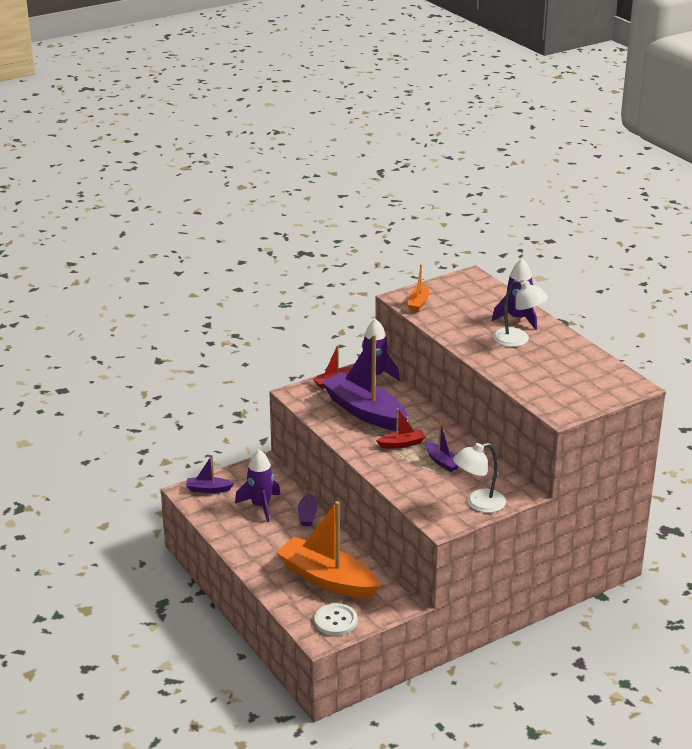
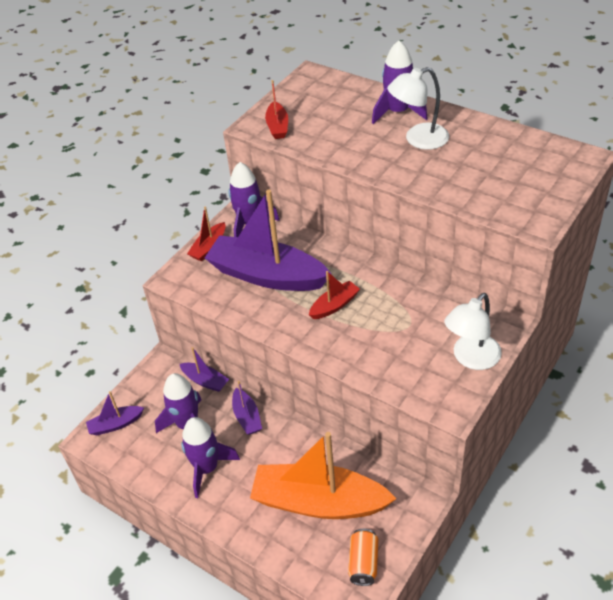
camera: 20 degrees left, 15 degrees up
(259, 535) = (207, 468): none -> purple rocket
(335, 621) = (363, 563): white button -> orange can
(418, 303) = (277, 126): orange boat -> red boat
(442, 462) = (394, 314): purple boat -> purple boat (205, 381)
(518, 340) = (418, 139): white lamp -> white lamp turned 150 degrees clockwise

